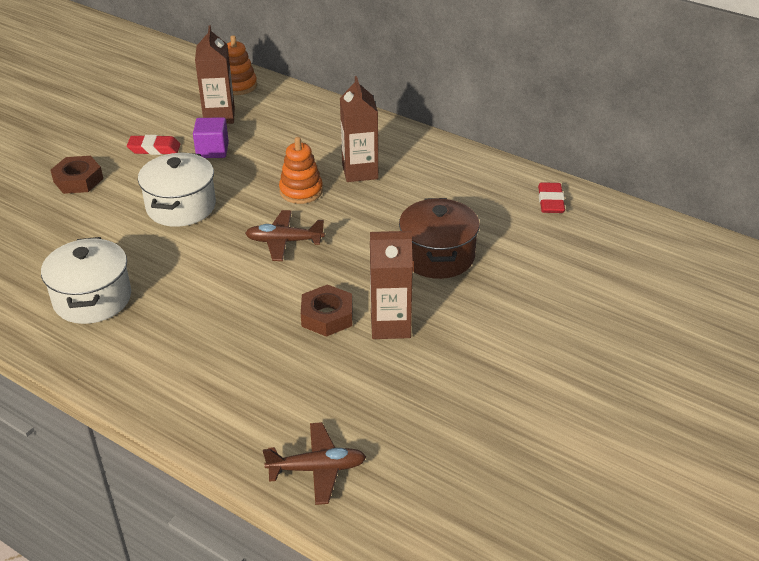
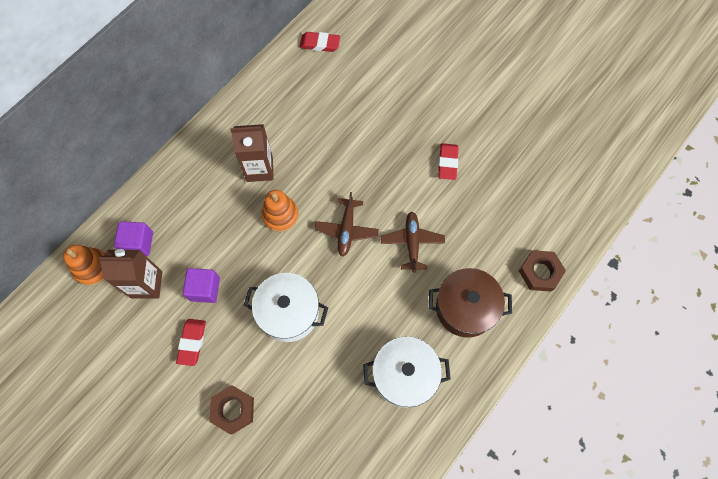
camera: 85 degrees left, 30 degrees up
(265, 107) = (138, 243): none -> purple cube
(317, 469) = (574, 215): brown plane -> brown plane (412, 243)
(327, 316) = (435, 203): brown nut -> brown nut (540, 272)
(390, 325) = (447, 163): brown carton -> red eraser
(437, 256) = (375, 125): brown pot -> brown pot (465, 308)

